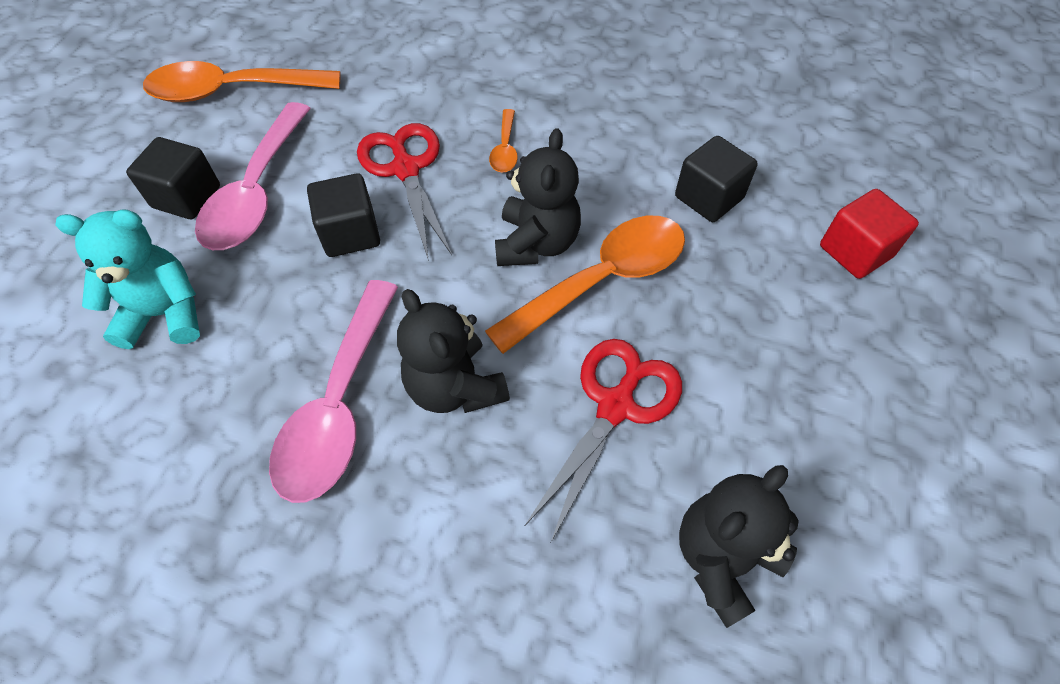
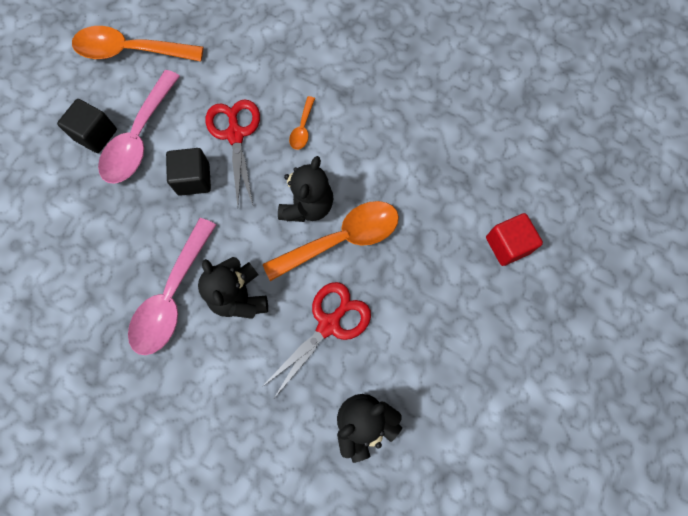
camera: 10 degrees right, 15 degrees up
(164, 314) = (78, 219): turquoise teddy bear -> none
(708, 198) = (426, 189): black cube -> none

